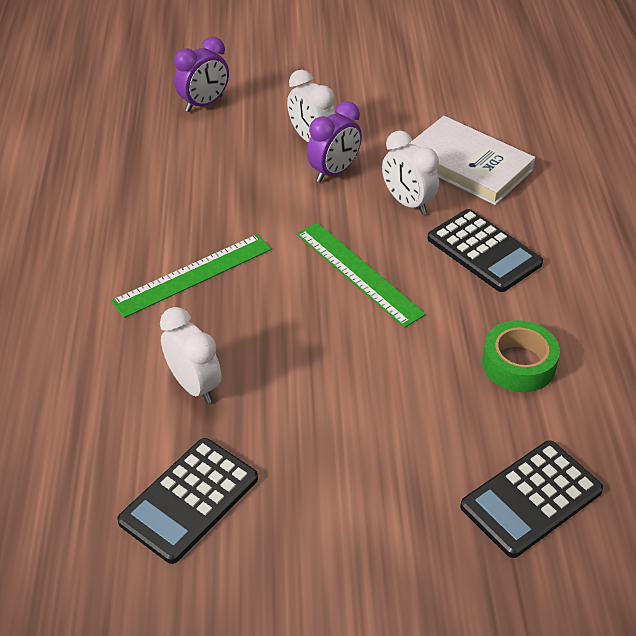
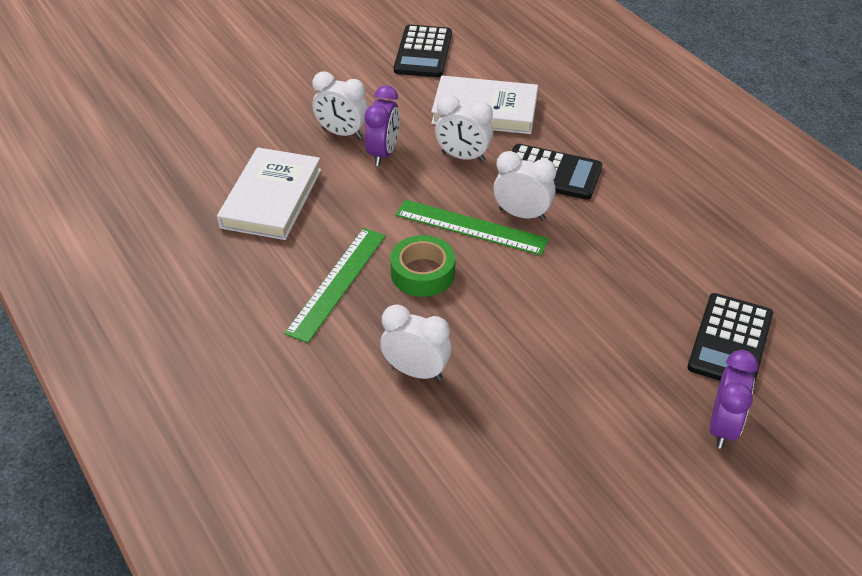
camera: 30 degrees left, 0 degrees up
(189, 500) = (489, 462): black calculator -> black calculator (423, 52)
(200, 176) = (271, 198): none -> white book
(204, 104) = (220, 135): purple clock -> purple clock (723, 427)
(419, 280) = (522, 214): none -> white clock
(518, 364) = (644, 248): green tape -> green tape (422, 273)

